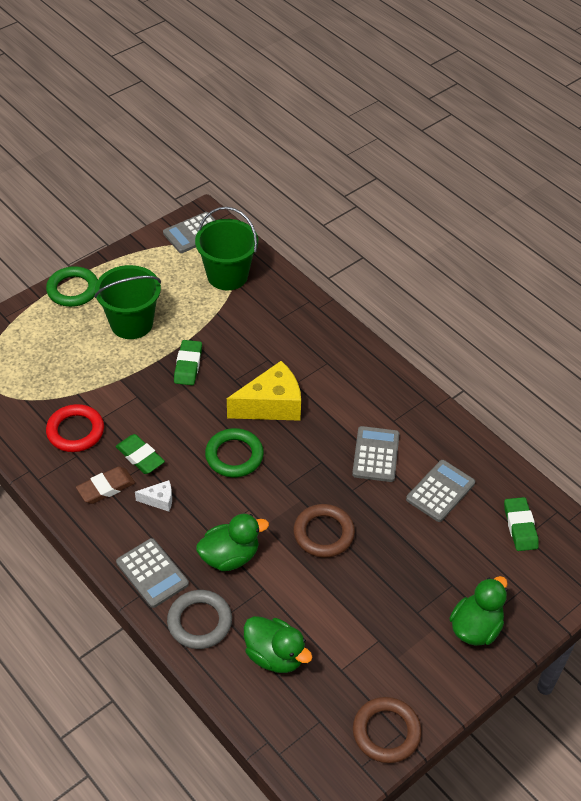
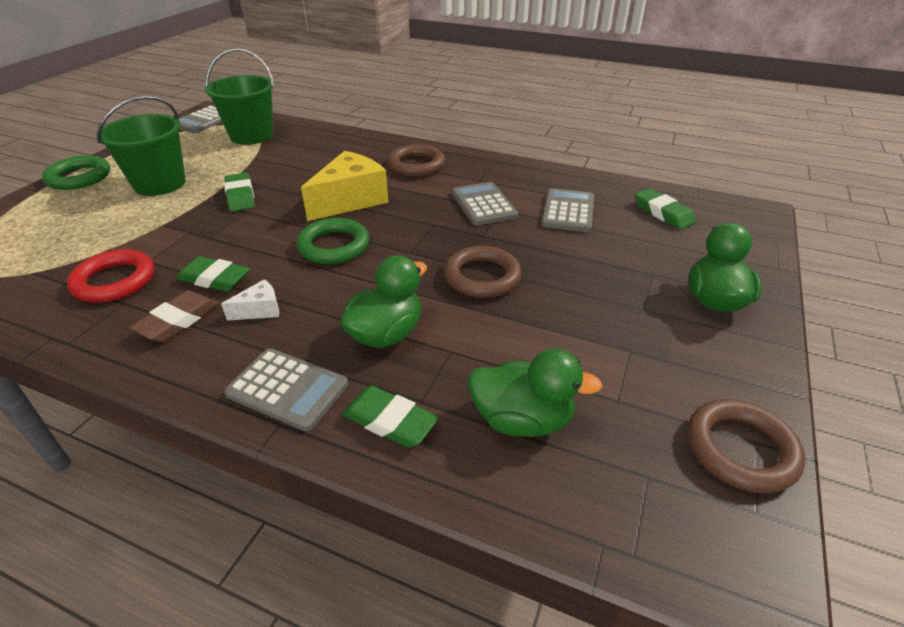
camera: 25 degrees left, 10 degrees down
(199, 622) = (390, 421): grey ring -> green eraser
(350, 378) = (416, 165): none -> brown ring

